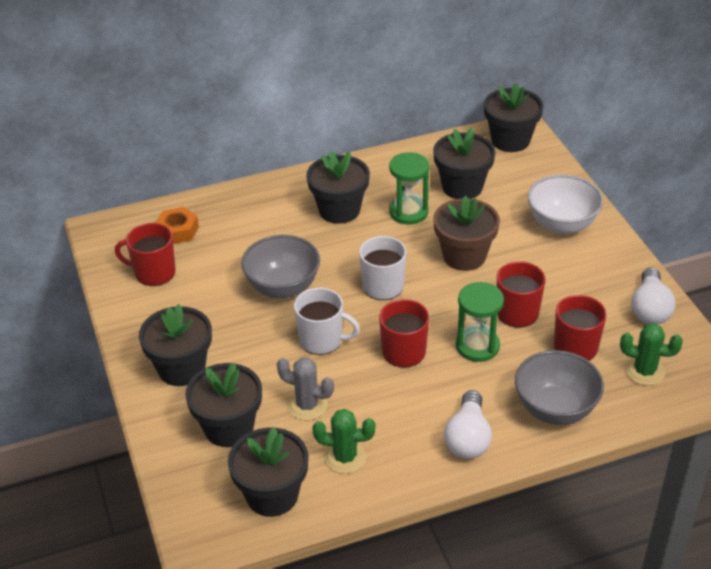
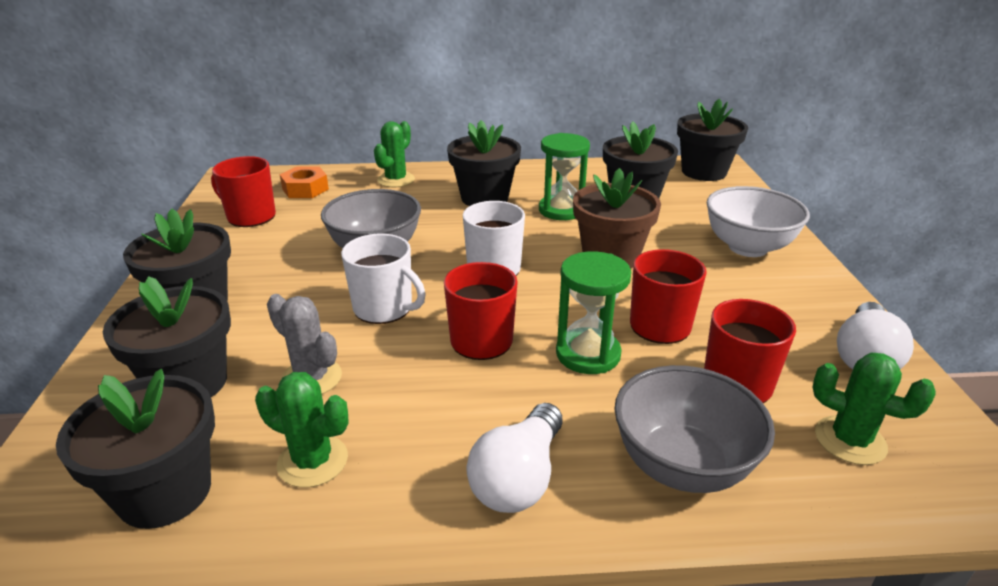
camera: 15 degrees right, 10 degrees down
(251, 203) = (396, 180): none -> green cactus

